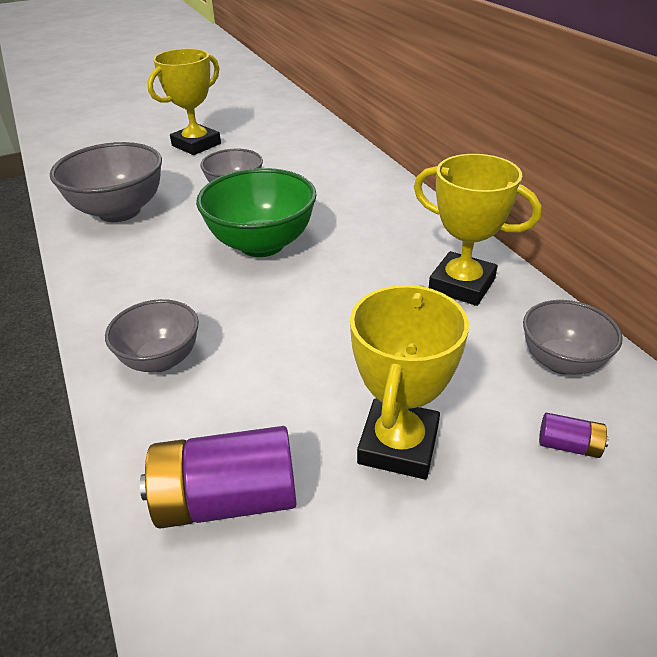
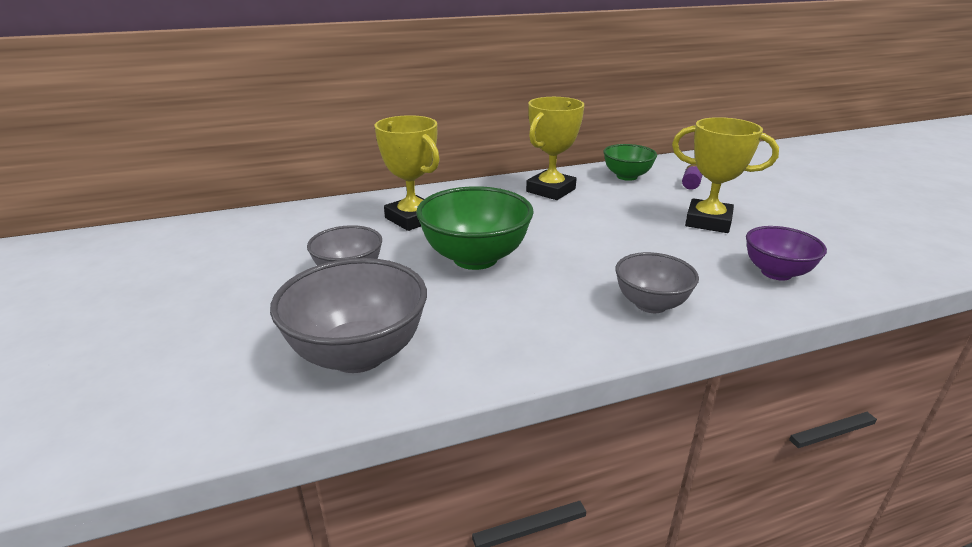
camera: 85 degrees left, 10 degrees down
(196, 145) = (189, 302): yellow trophy -> yellow trophy (412, 218)
(227, 499) = (776, 273): purple battery -> purple bowl
(561, 361) = (627, 176): grey bowl -> green bowl

